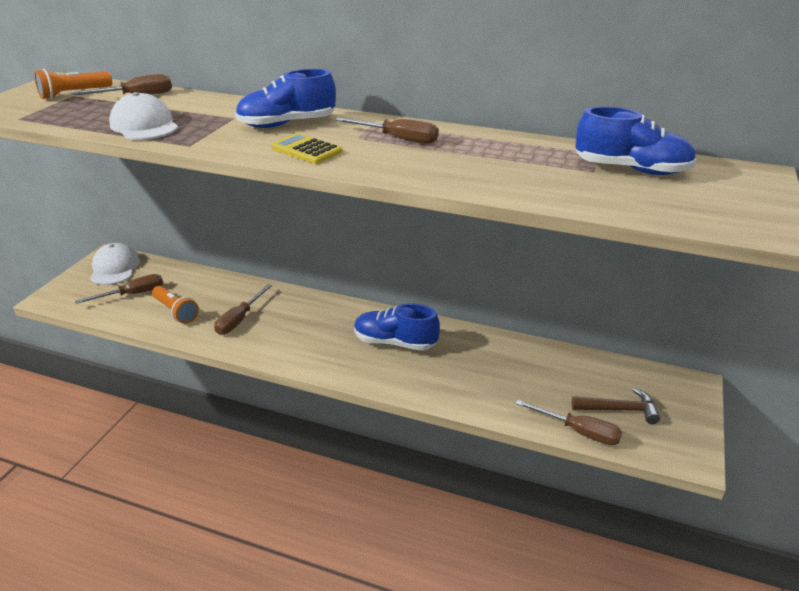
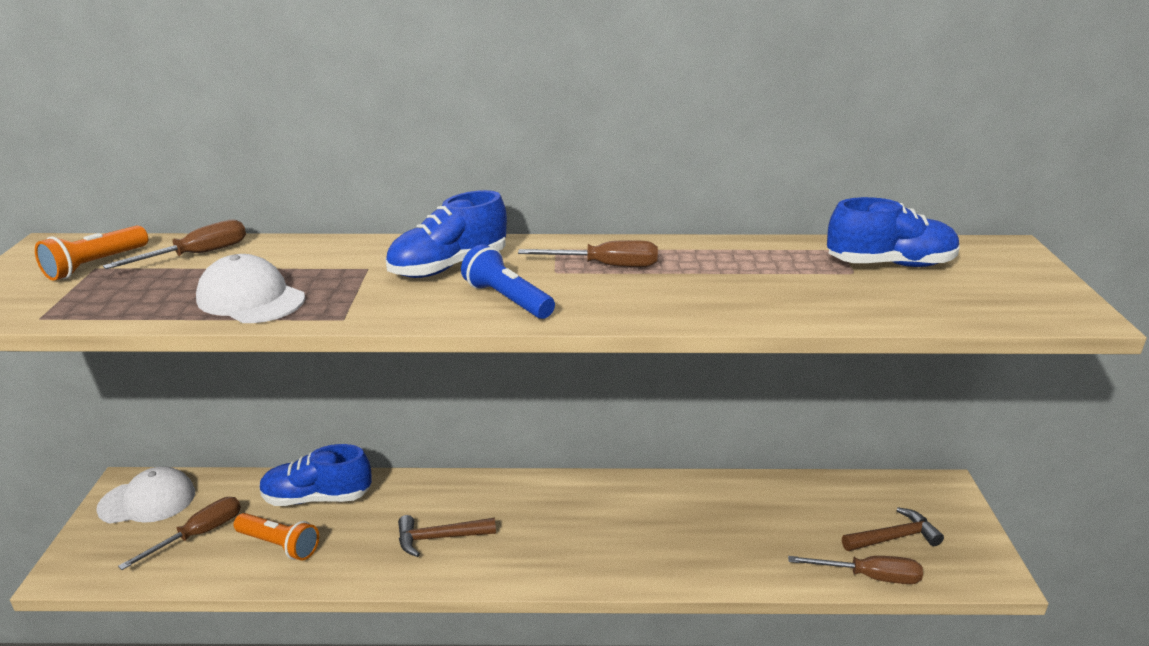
camera: 20 degrees left, 5 degrees down
(115, 268) = (147, 501): white cap -> white cap turned 105 degrees clockwise
(239, 320) = (378, 535): brown screwdriver -> none
(277, 330) = (439, 538): none -> brown hammer
(306, 150) = (507, 299): yellow calculator -> blue flashlight
(395, 342) = (599, 518): blue shoe -> blue shoe (317, 498)

